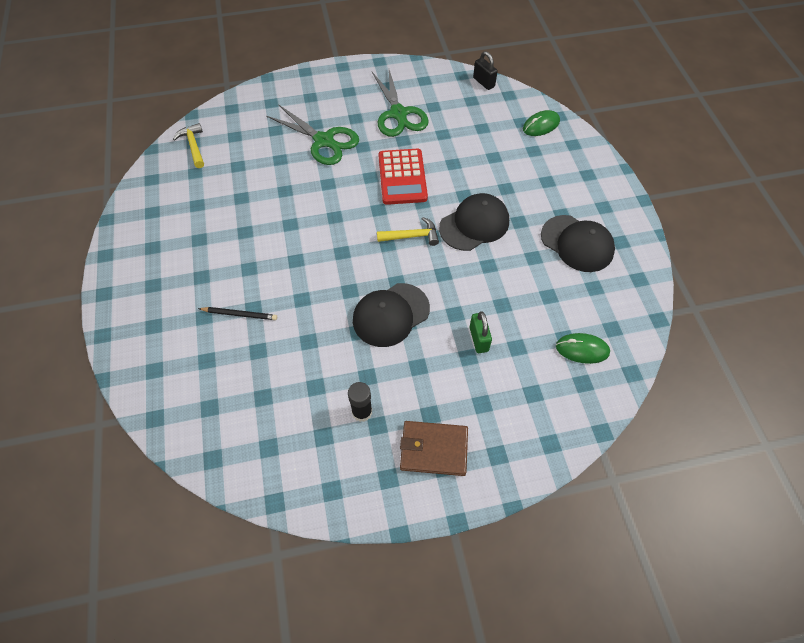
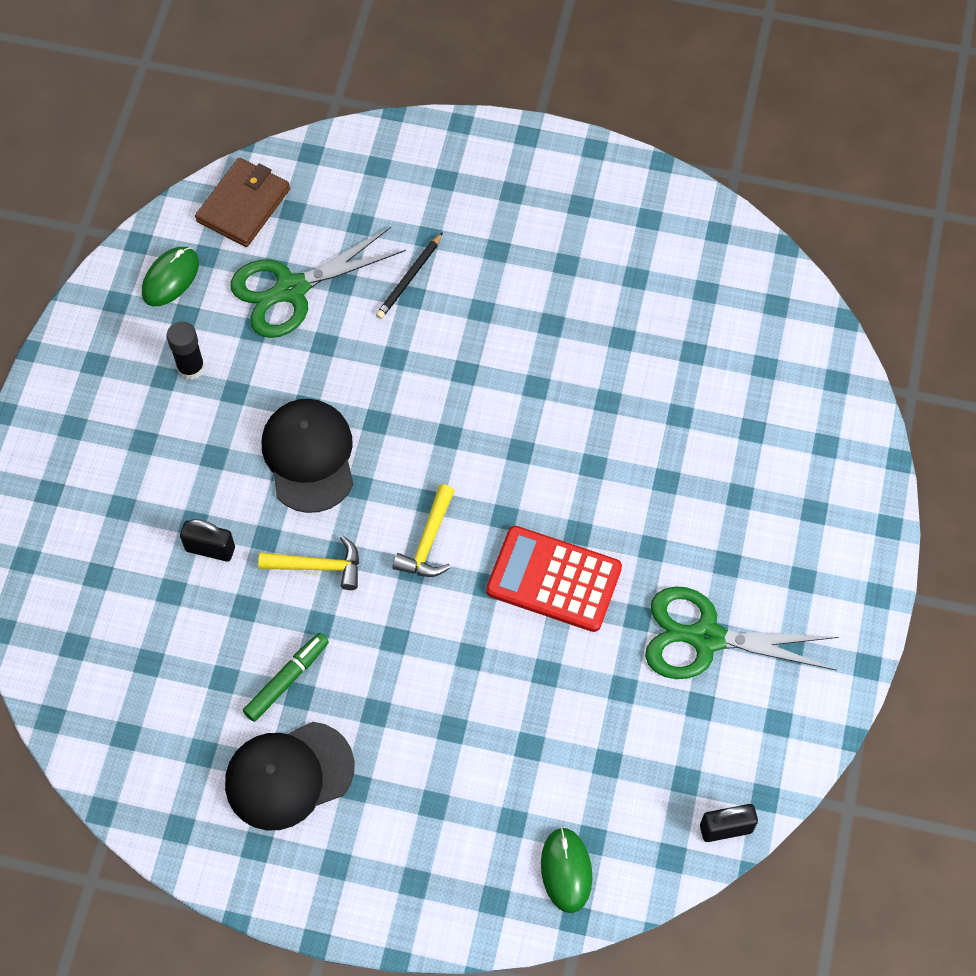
camera: 115 degrees right, 5 degrees up
(193, 146) = (767, 303): yellow hammer -> yellow hammer (318, 566)
(324, 141) = (693, 494): green scissors -> green scissors (291, 290)
(433, 449) = (98, 426): brown wallet -> brown wallet (244, 205)
(474, 224) = (404, 641): black cap -> none
(478, 339) = (210, 549): green padlock -> black padlock
(529, 266) = (287, 680): none -> green marker
(582, 349) = (119, 674): green mouse -> green mouse (170, 278)

